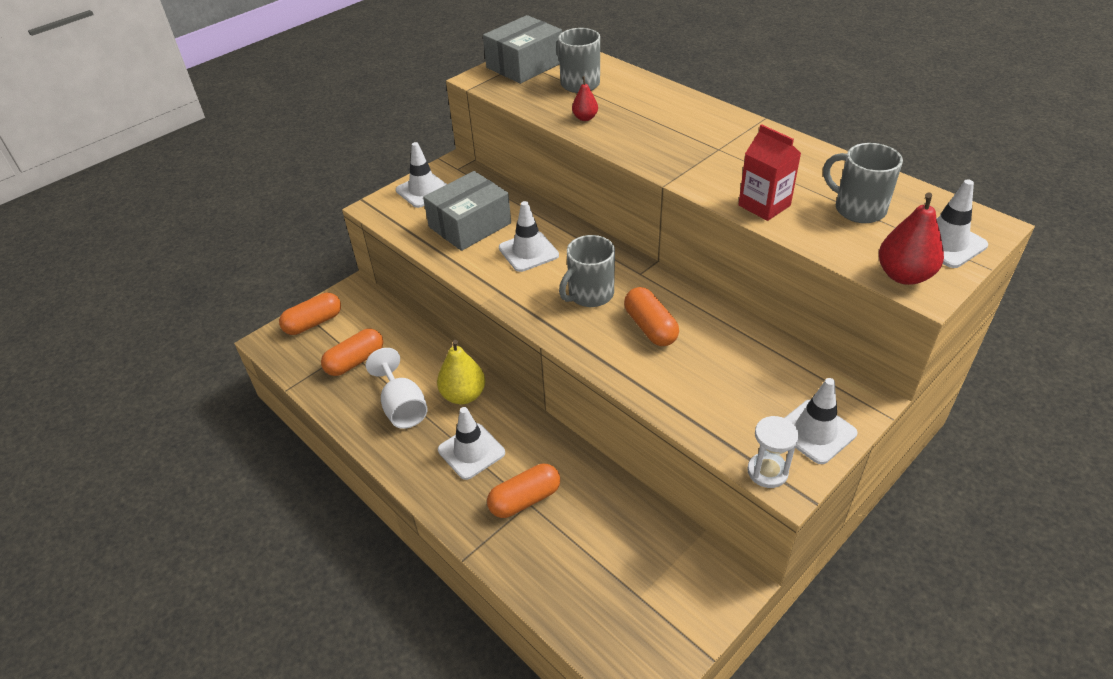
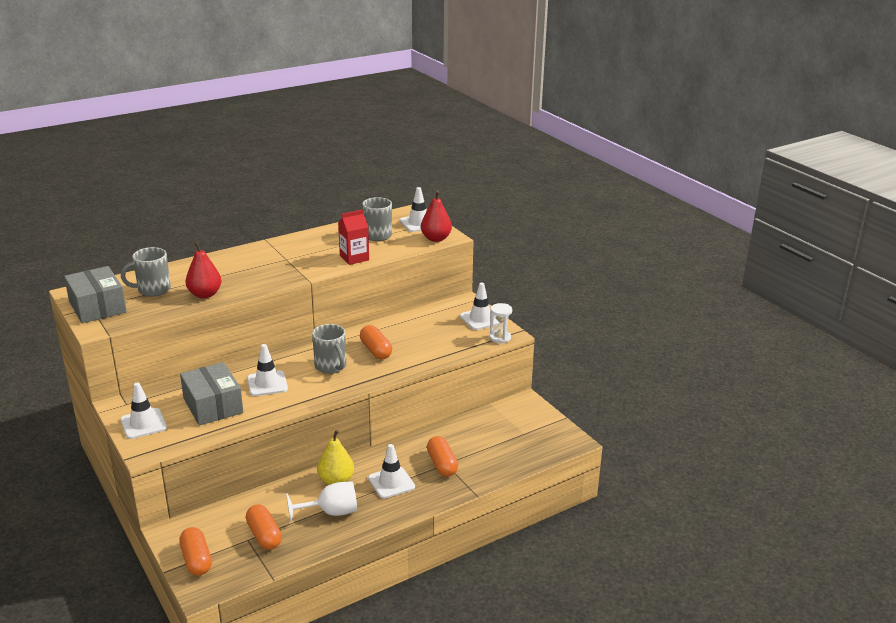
camera: 80 degrees left, 15 degrees down
(585, 118) = (205, 294): red pear -> red pear, size x1.76
(650, 327) = (375, 350): orange capsule -> orange capsule turned 75 degrees clockwise

